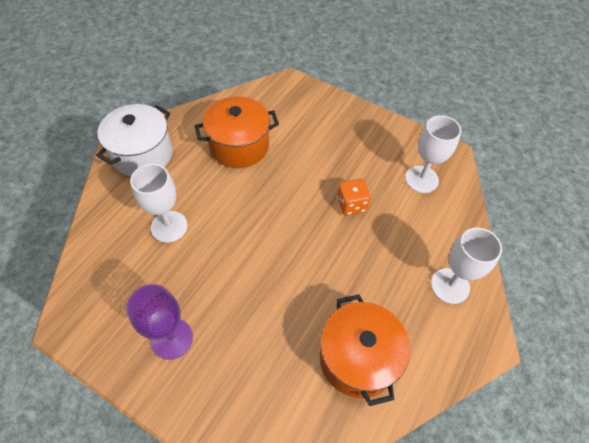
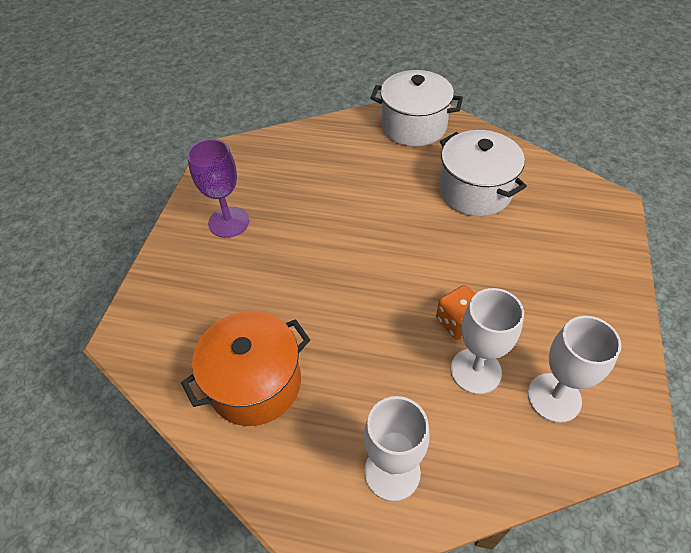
camera: 75 degrees right, 5 degrees down
(169, 226) = (342, 176): white goblet -> white goblet (475, 371)
(239, 146) = (475, 191): orange pot -> white pot

